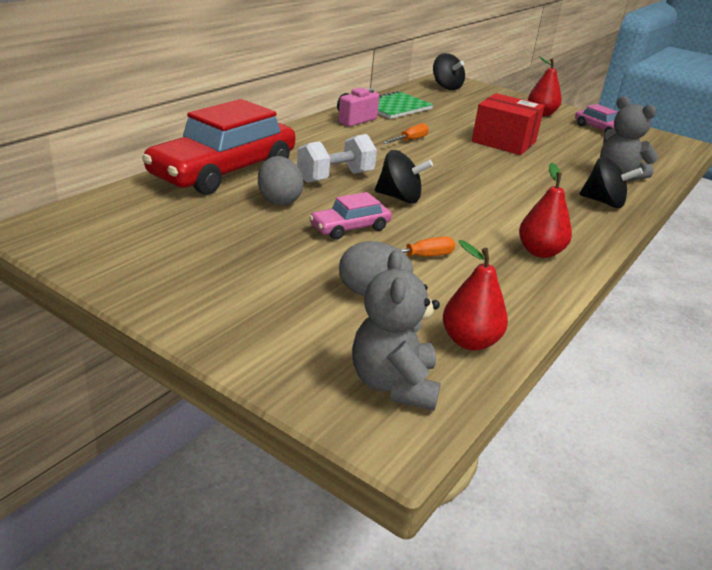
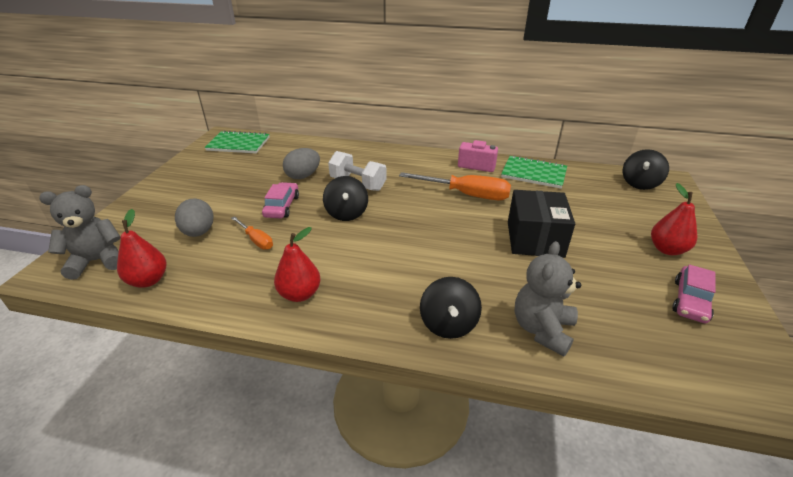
camera: 70 degrees right, 5 degrees up
(99, 222) = (238, 144): none -> green notebook
(223, 171) = (329, 151): red car -> none
(350, 228) = (282, 206): pink car -> pink car turned 60 degrees clockwise
(410, 140) = (466, 195): orange screwdriver -> orange screwdriver, size x1.87
(504, 142) = (535, 239): red box -> black box

